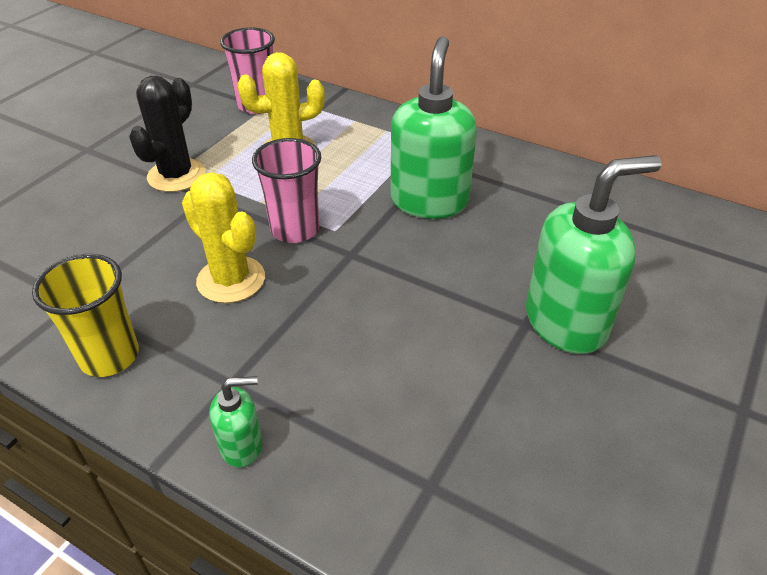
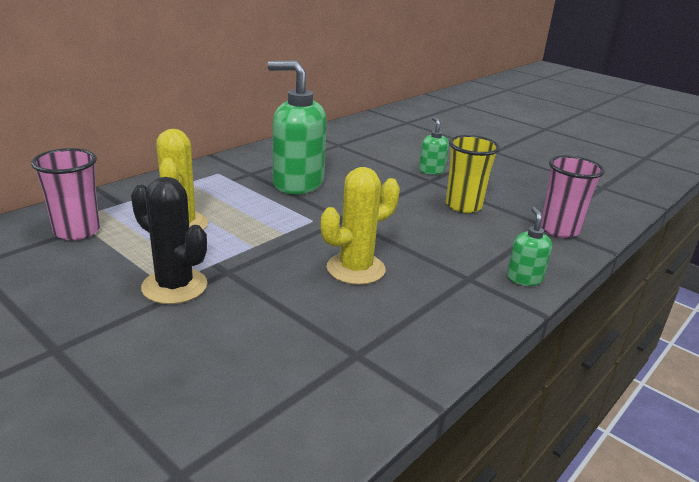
camera: 80 degrees left, 15 degrees down
(109, 356) = (434, 333): yellow cup -> yellow cup (463, 206)
(295, 229) = (303, 235): pink cup -> pink cup (559, 230)
(566, 322) = (431, 171): green soap dispenser -> green soap dispenser, size x0.48

